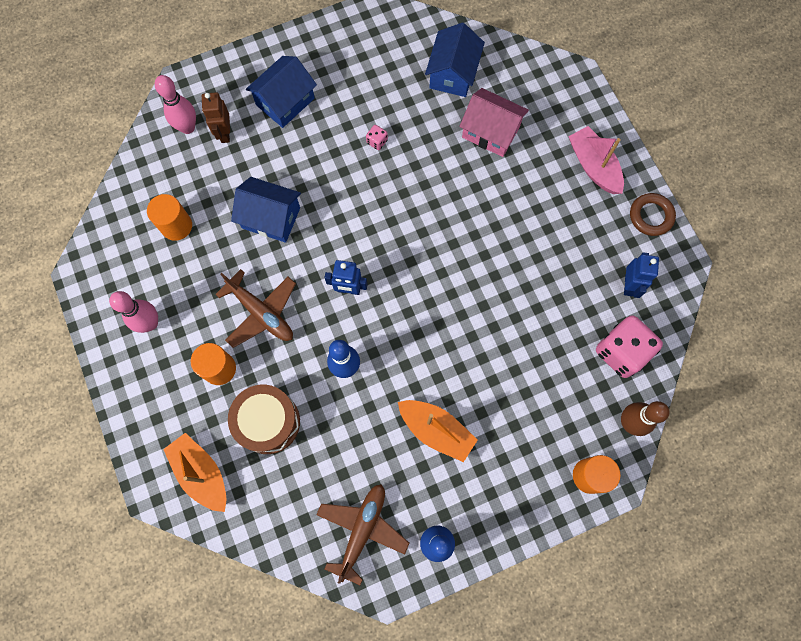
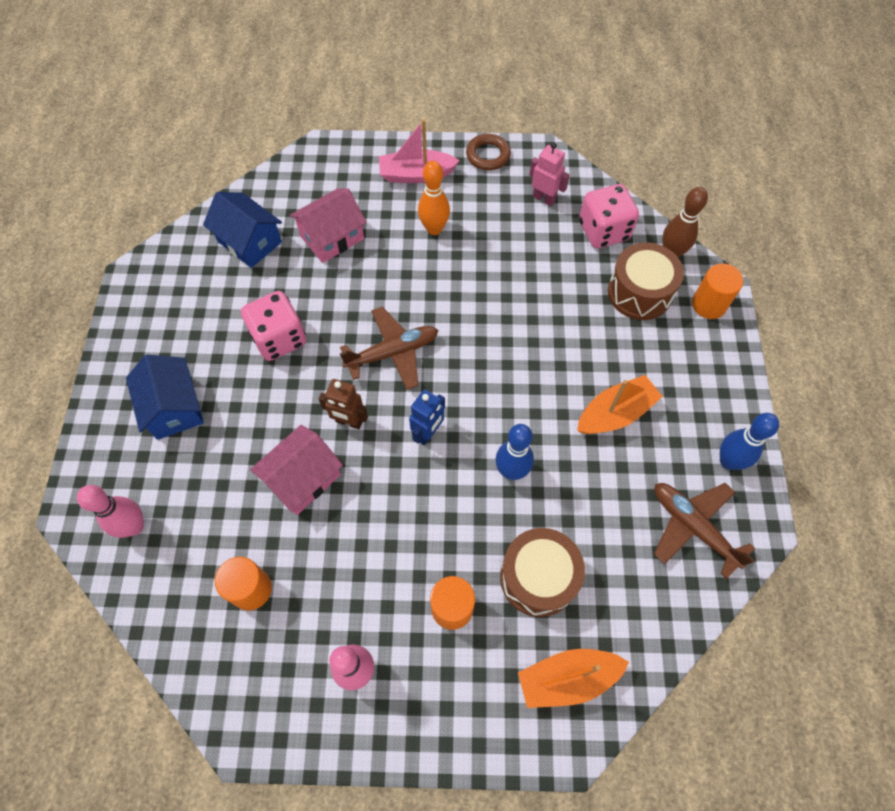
camera: 65 degrees left, 10 degrees down
(224, 133) = (169, 487): brown robot -> brown robot (349, 422)
(261, 313) = (408, 534): brown plane -> brown plane (393, 353)
(271, 218) = (303, 478): blue house -> pink house
(377, 142) = (279, 338): pink dice -> pink dice, size x2.40
(543, 207) = (434, 229): none -> orange bowling pin
(570, 408) = (639, 292): none -> brown drum
(629, 285) = (544, 198): blue robot -> pink robot

